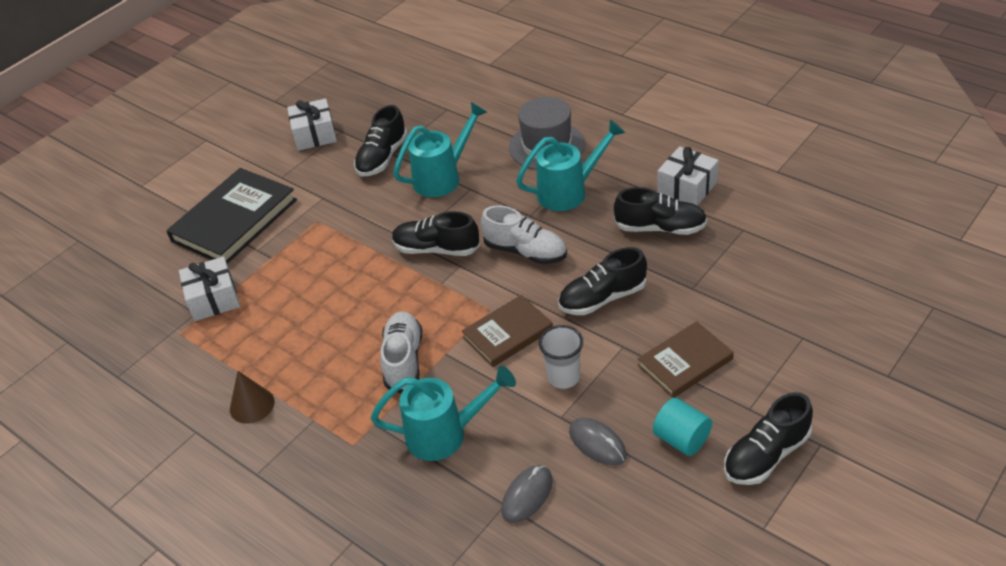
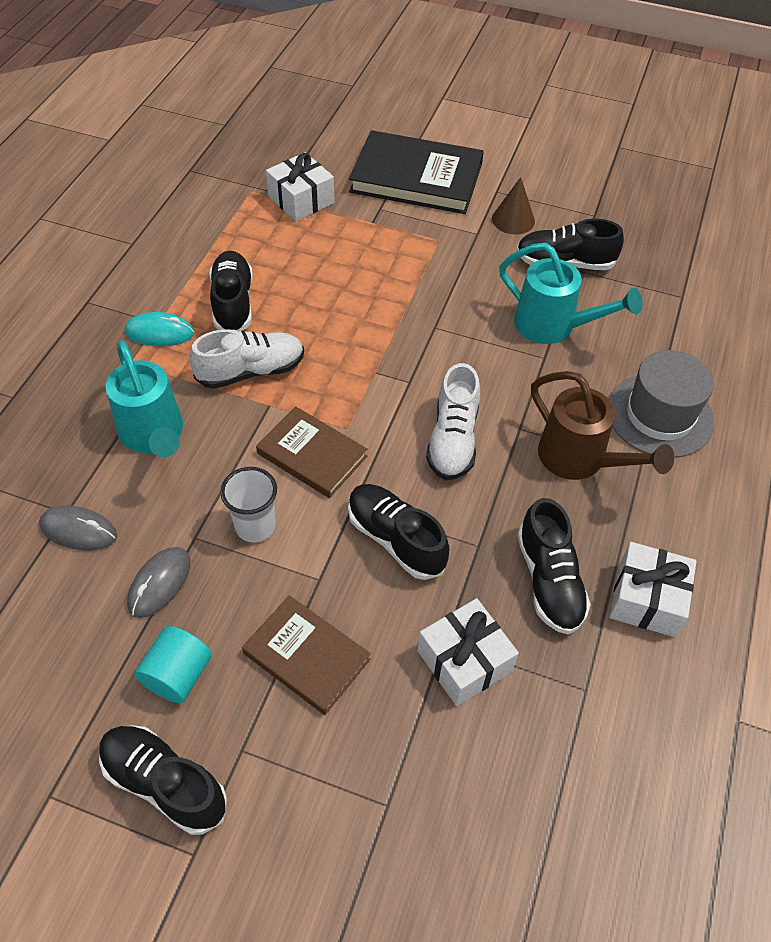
camera: 65 degrees right, 10 degrees up
(252, 405) = (169, 271): brown cone -> brown cone (513, 220)
(314, 135) = (577, 195): white gift -> white gift (464, 661)
(327, 419) = (160, 333): none -> turquoise mouse
(436, 249) = (429, 353): black shoe -> black shoe (233, 303)
(568, 192) = (579, 459): turquoise watering can -> brown watering can

